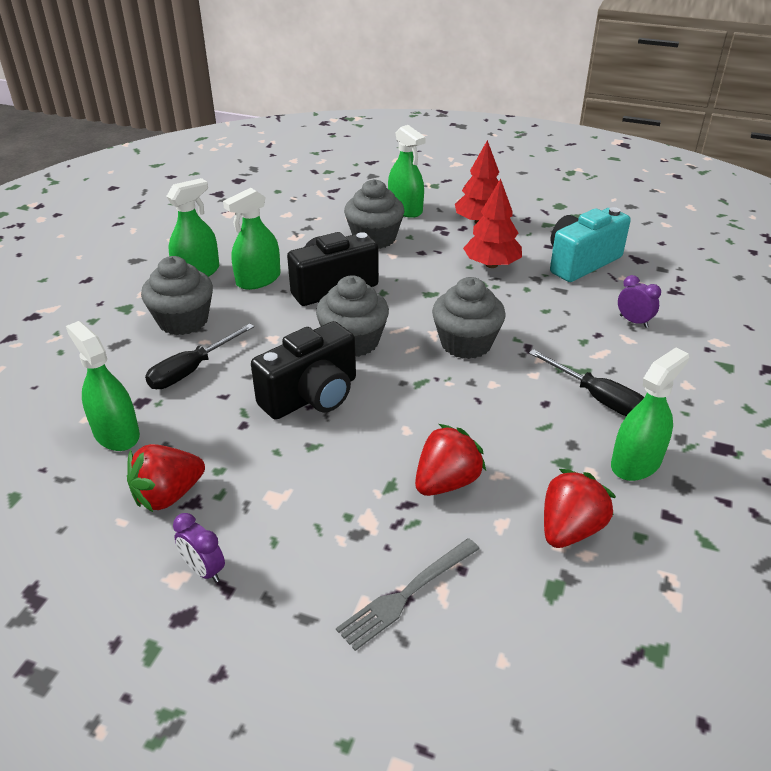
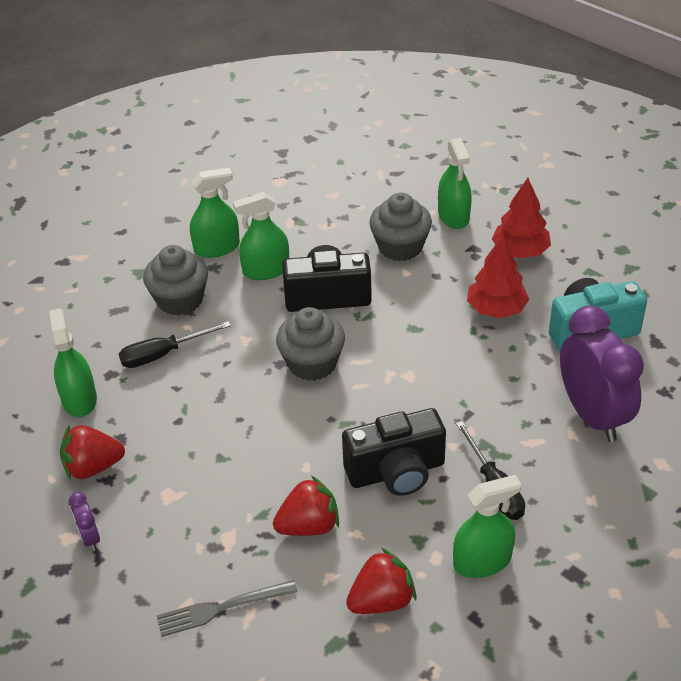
camera: 25 degrees right, 5 degrees up
(312, 396) = (246, 410): black camera -> black camera (396, 472)
(466, 343) = (412, 394): grey cupcake -> none
(633, 321) = (592, 415): purple clock -> purple clock, size x2.39

